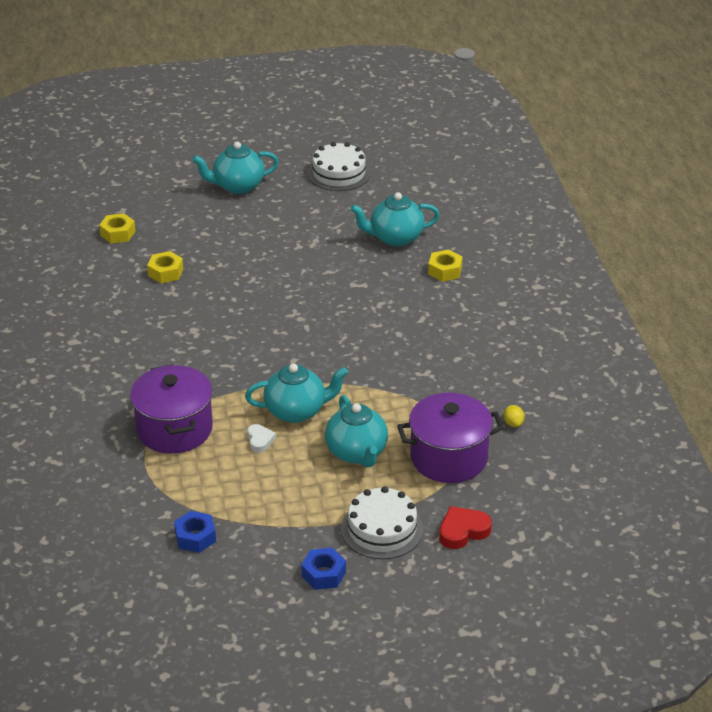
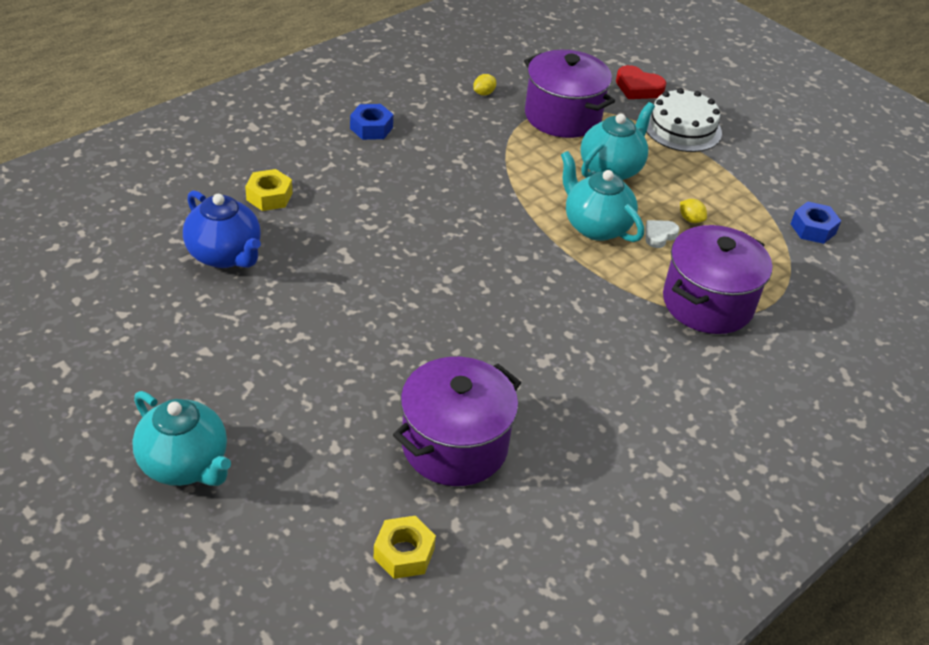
camera: 125 degrees left, 5 degrees up
(165, 272) = (454, 445): yellow nut -> purple pot
(263, 468) = (690, 219): none -> yellow lemon
(323, 574) = (762, 143): blue nut -> blue nut (371, 128)
(339, 173) = (88, 362): white cake -> none
(395, 238) = (225, 255): turquoise teapot -> blue teapot

